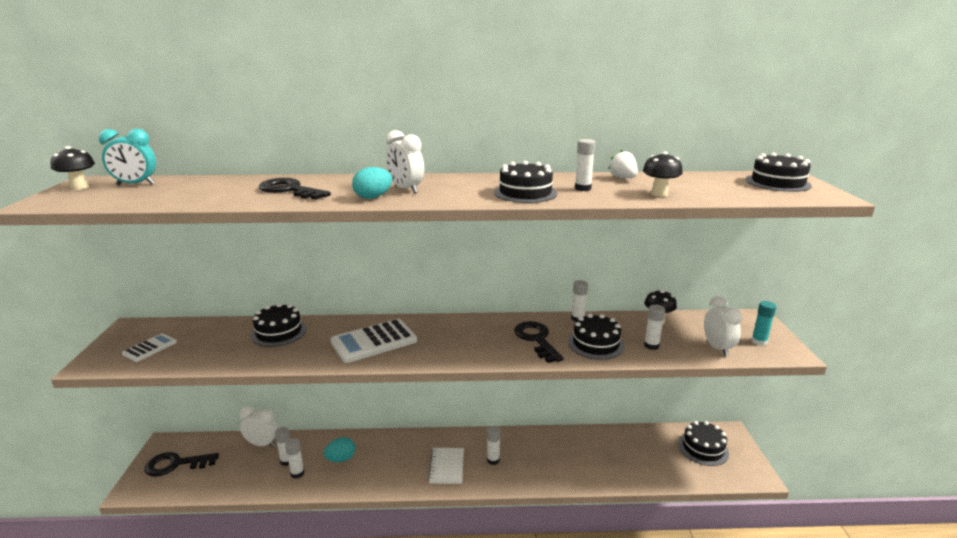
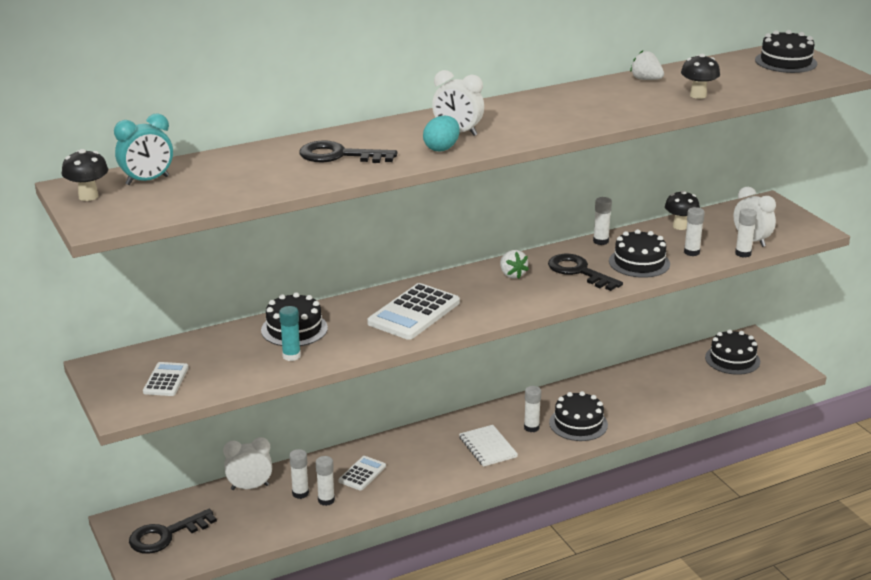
camera: 25 degrees left, 5 degrees up
(341, 459) = (362, 474): turquoise egg -> white calculator
(480, 329) = (512, 274): none -> white strawberry
(525, 193) = (578, 116): black cake -> black cake (578, 424)
(583, 188) = (624, 100): white glue stick -> white glue stick (743, 253)
(759, 342) = (783, 226): turquoise glue stick -> turquoise glue stick (291, 356)

